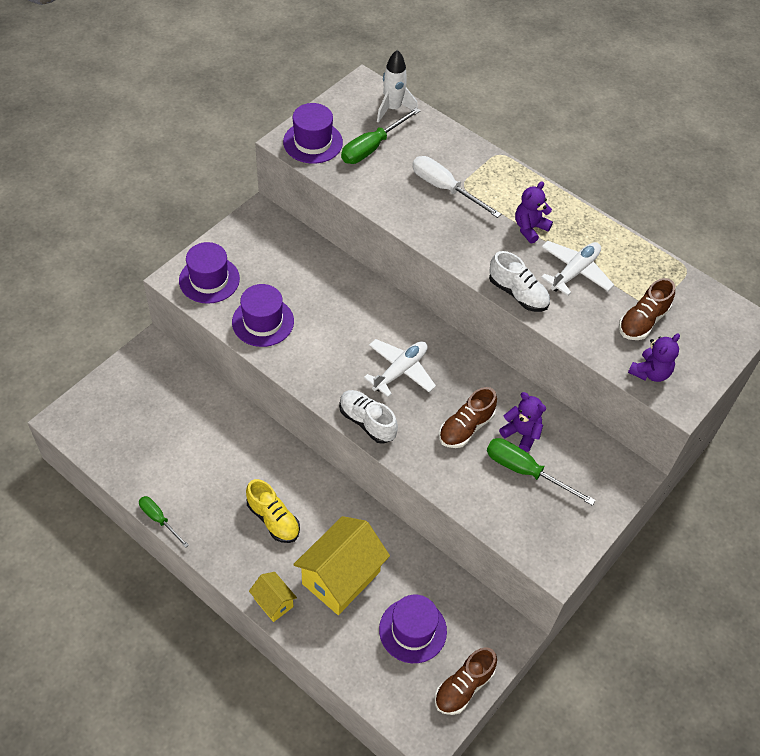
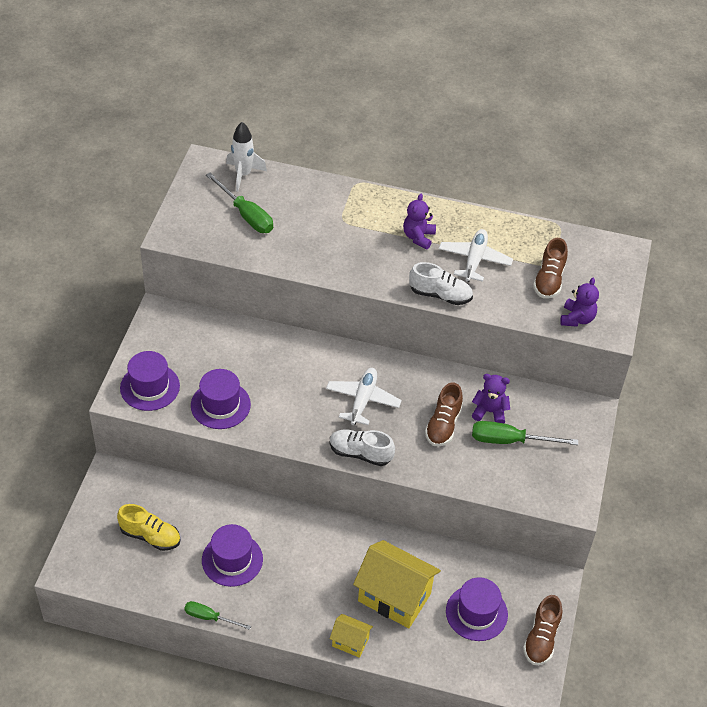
camera: 25 degrees left, 5 degrees down
(273, 519) = (309, 574): yellow shoe -> yellow shoe (150, 536)
(313, 142) = (191, 229): purple hat -> purple hat (232, 559)
(341, 577) = (394, 597): yellow house -> yellow house turned 75 degrees counterclockwise
(372, 147) = (246, 215): green screwdriver -> green screwdriver turned 60 degrees counterclockwise
(445, 188) = (329, 229): white screwdriver -> none

